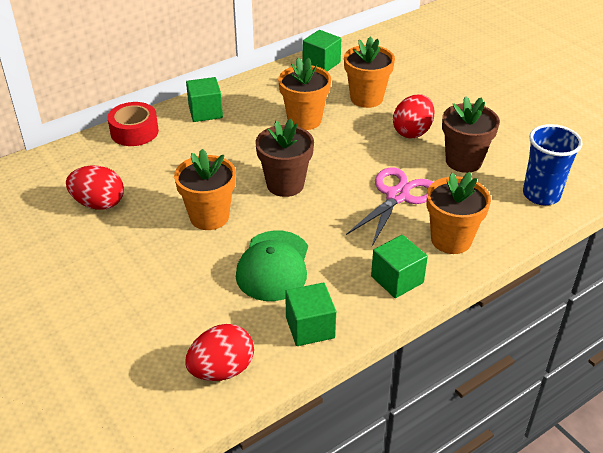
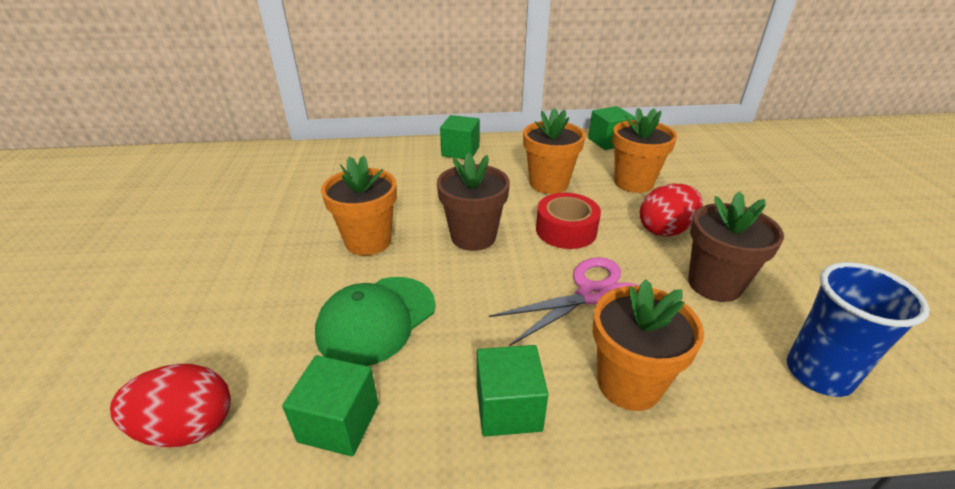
camera: 30 degrees right, 5 degrees down
(99, 204) = (291, 195): red egg -> none
(134, 132) = (385, 150): red tape -> red tape (566, 230)

